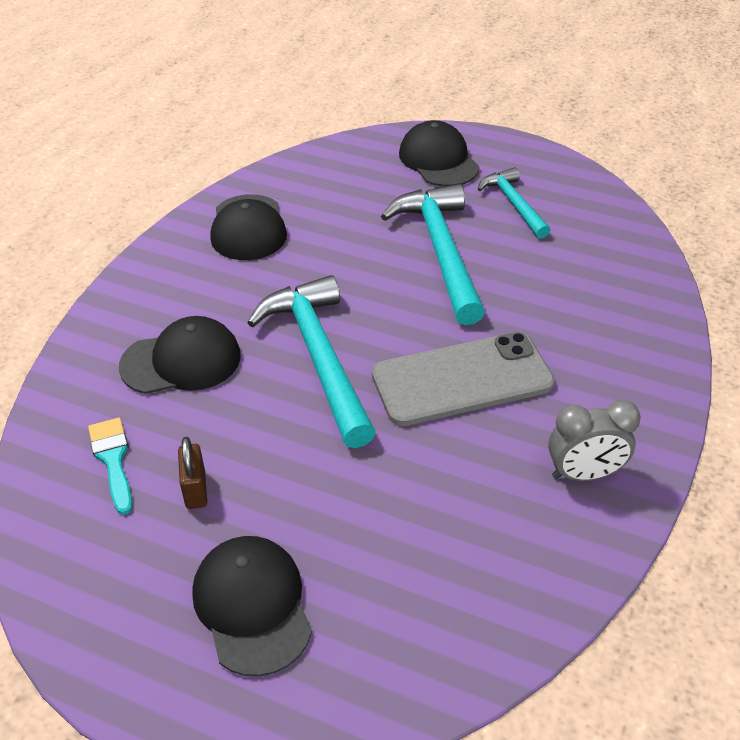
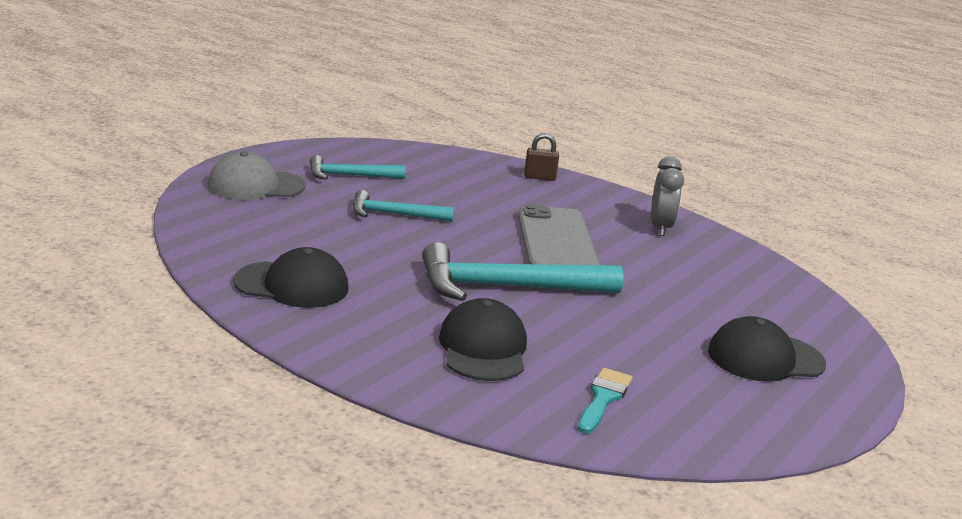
camera: 80 degrees left, 20 degrees down
(113, 459) = (603, 398): turquoise brush -> turquoise brush turned 120 degrees clockwise
(195, 490) = (648, 364): brown padlock -> brown padlock (539, 177)
(438, 160) = (256, 185): black cap -> grey cap
(440, 251) = (394, 214): turquoise hammer -> turquoise hammer, size x0.57

